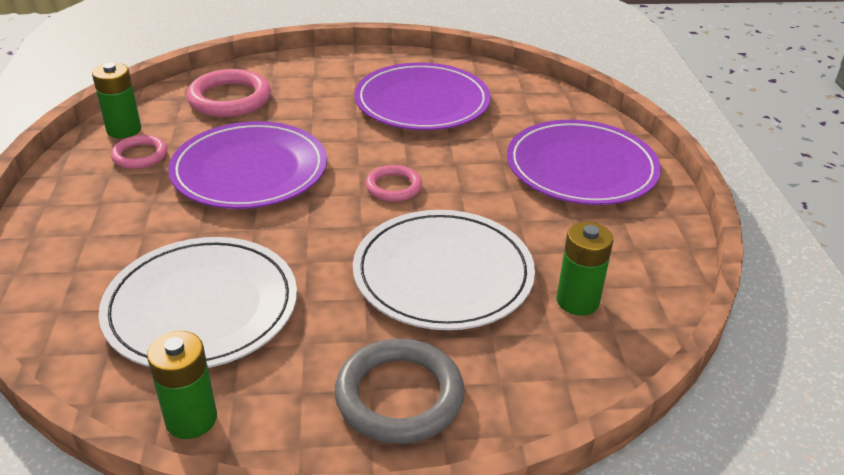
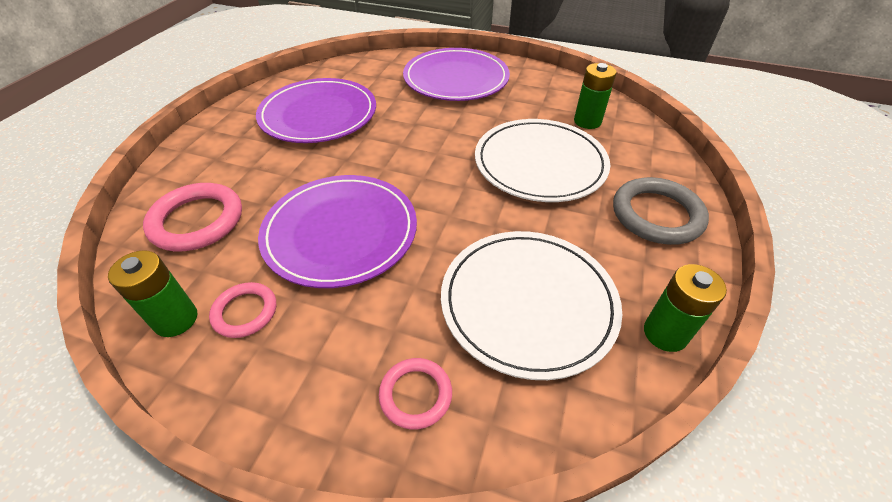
camera: 65 degrees left, 10 degrees up
(393, 187) = (424, 158): pink ring -> pink ring (415, 395)

